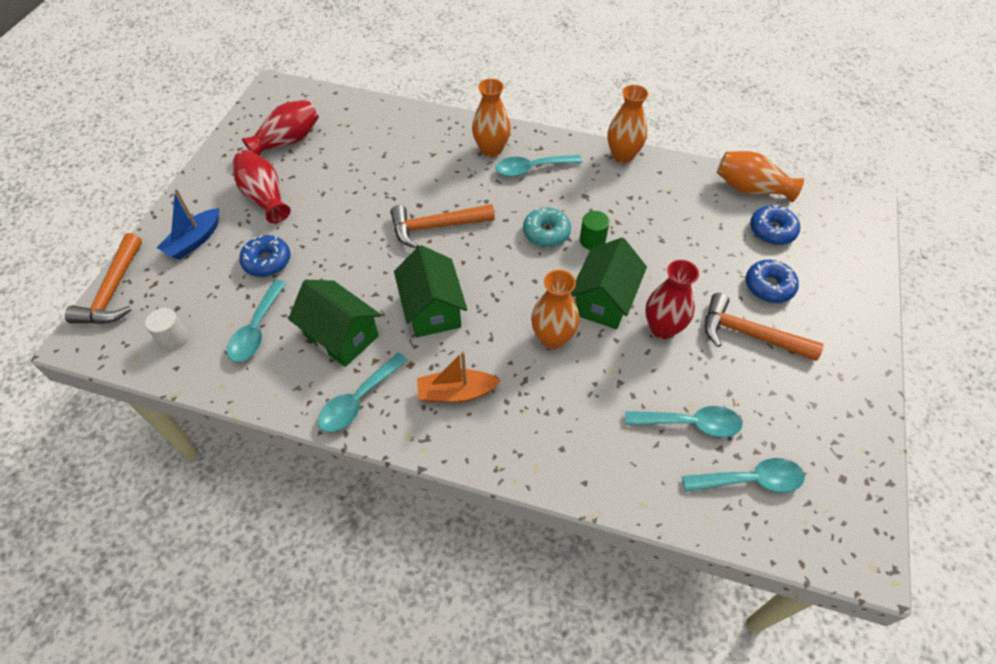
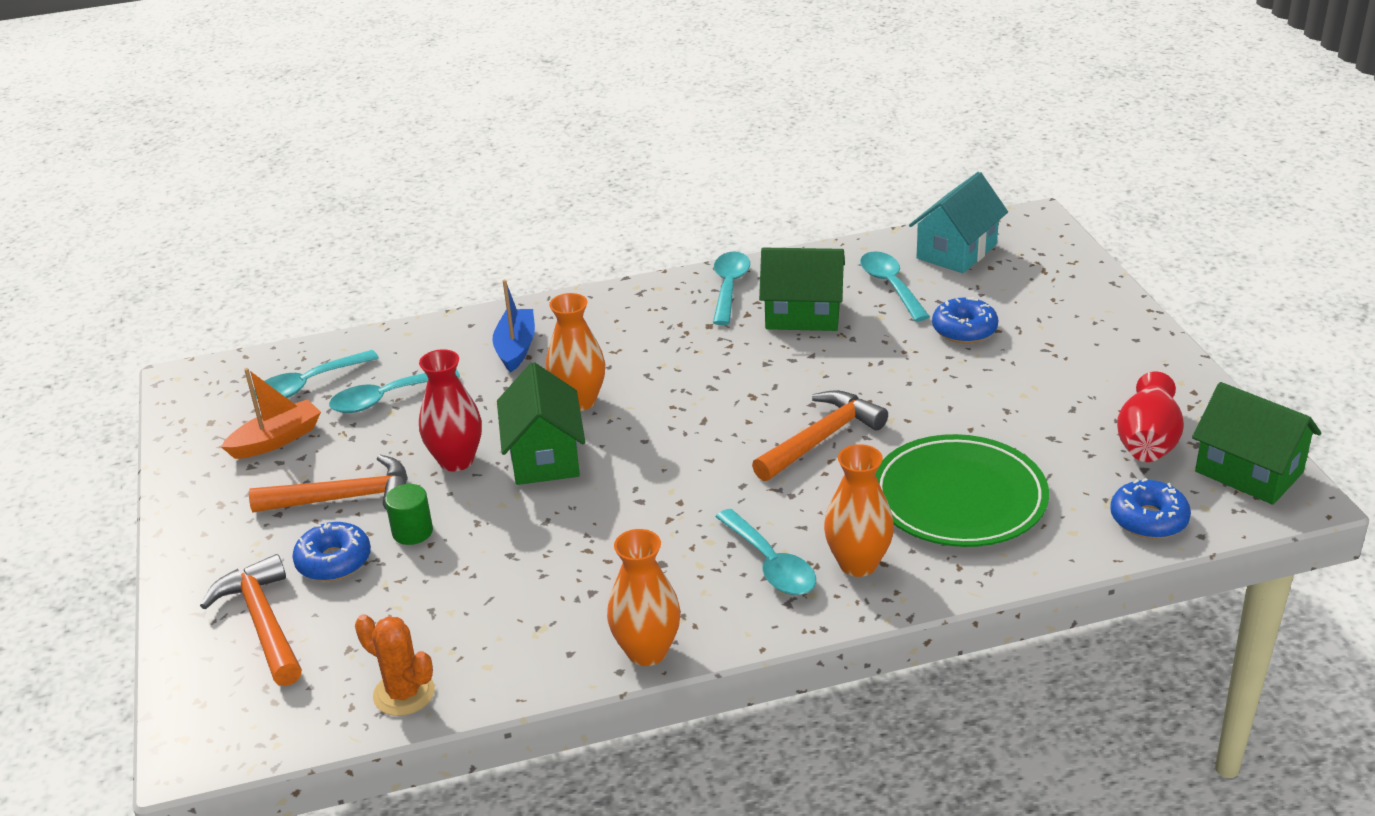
camera: 150 degrees right, 20 degrees down
(114, 291) = (1070, 252): orange hammer -> orange hammer (263, 623)
(173, 338) = (957, 251): white cylinder -> turquoise house
(194, 241) = (1068, 311): blue boat -> blue boat (516, 348)
(264, 197) = (1066, 376): red vase -> none
(409, 158) = (959, 498): none -> green plate
(432, 309) = (735, 369): green house -> green house (1249, 472)
(456, 392) = (642, 326): orange boat -> orange boat (276, 440)
(531, 169) = (771, 564): turquoise spoon -> turquoise spoon turned 105 degrees clockwise
(546, 233) = (675, 494): turquoise donut -> none
(592, 240) = (606, 512): green cylinder -> green cylinder (412, 532)
(751, 189) = (404, 693): orange vase -> orange cactus
(772, 230) = (349, 639): blue donut -> blue donut (1148, 519)

